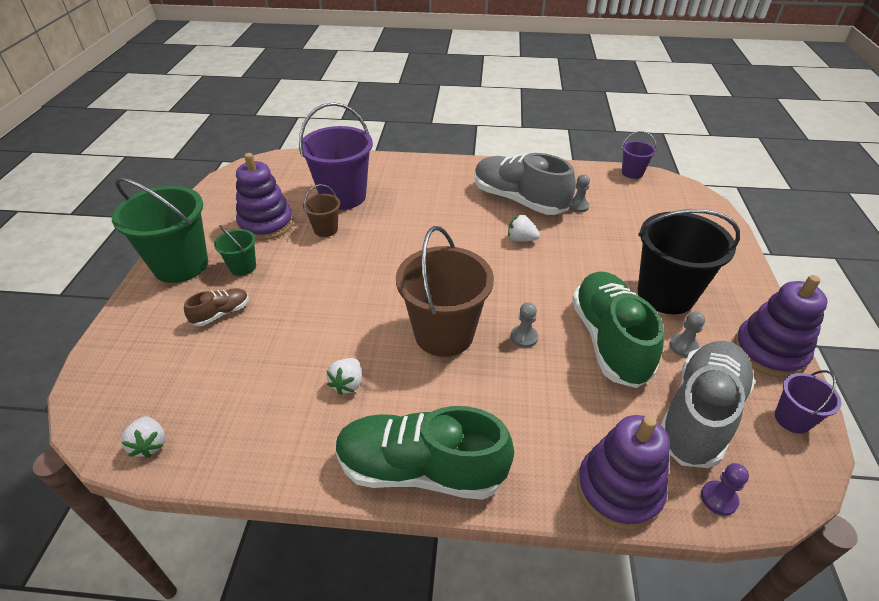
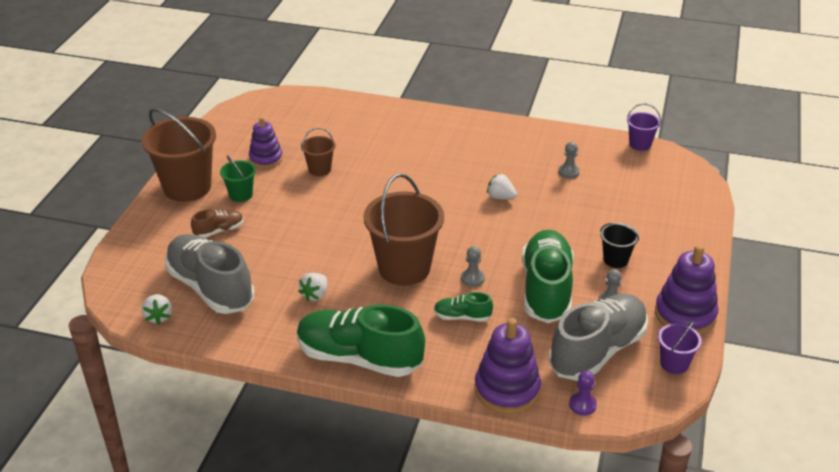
camera: 10 degrees right, 5 degrees down
(181, 265) = (187, 187): green bucket -> brown bucket
(266, 224) = (266, 158): purple stacking toy -> purple stacking toy, size x0.66
(343, 196) = (342, 139): purple bucket -> none
(519, 200) = (512, 160): grey shoe -> grey shoe (211, 288)
(529, 389) = (462, 317): none -> green shoe
(665, 294) = (615, 259): black bucket -> black bucket, size x0.49

